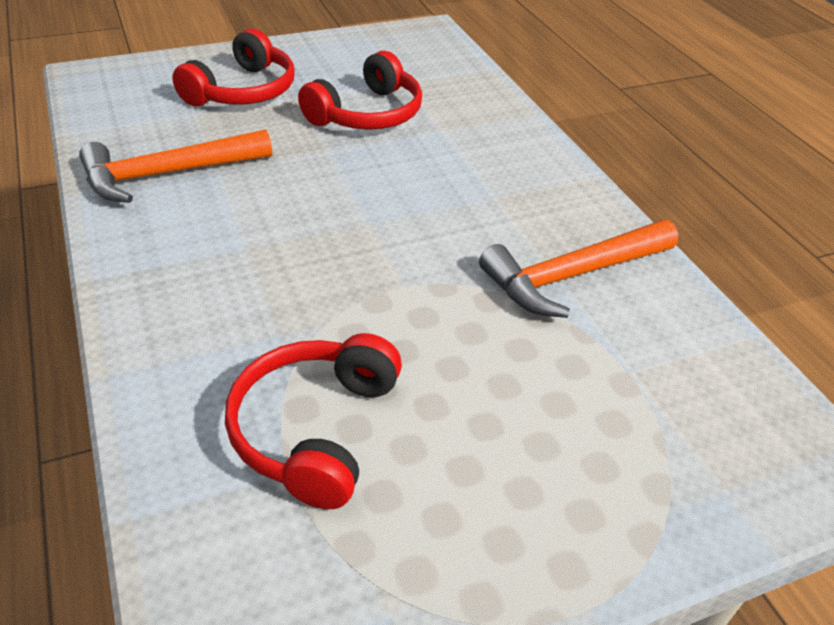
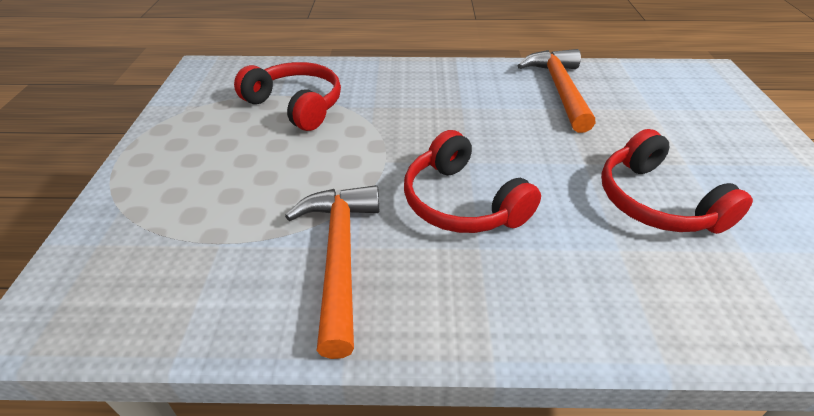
camera: 115 degrees right, 0 degrees up
(243, 91) = (697, 136): red headphones -> red headphones (461, 202)

